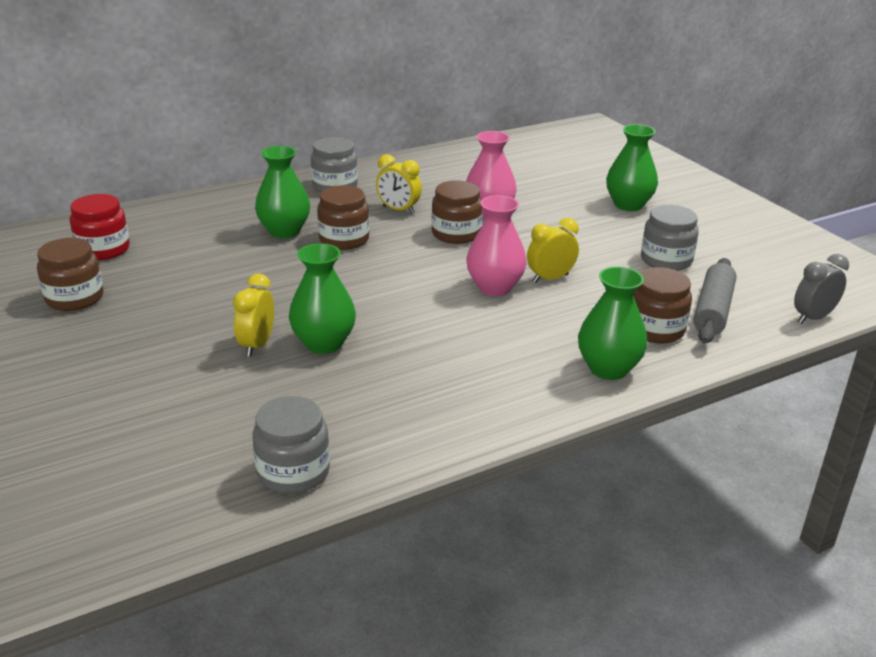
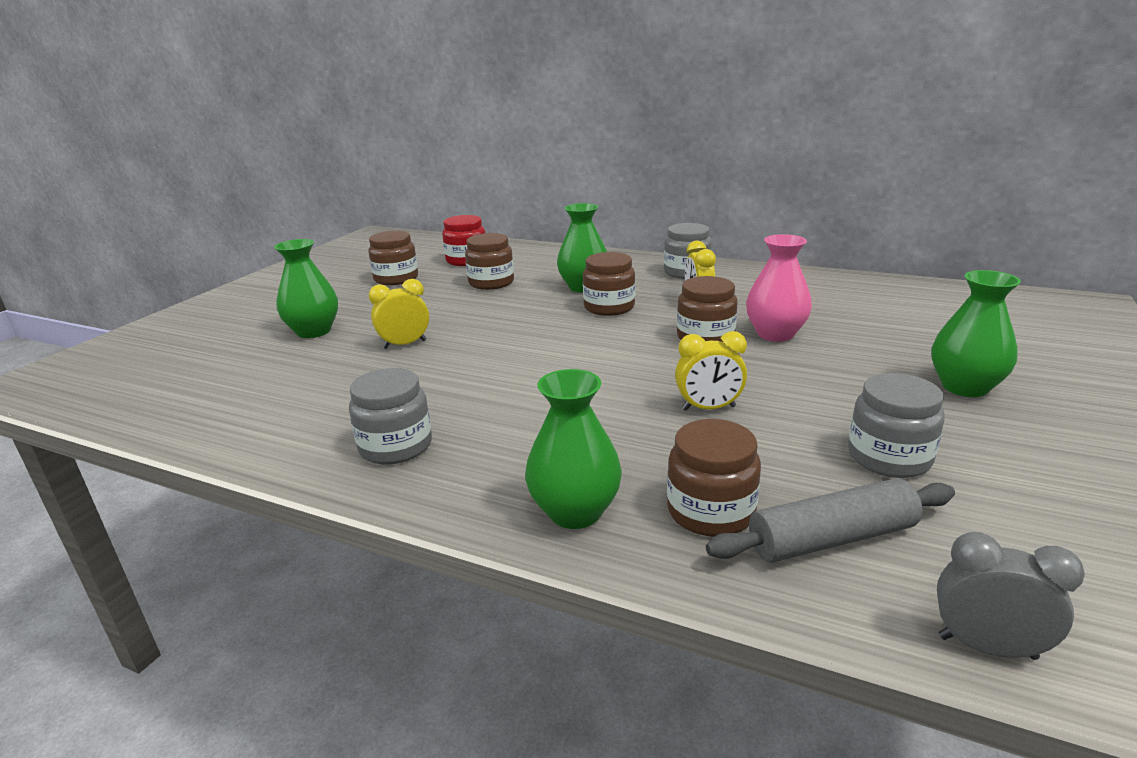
camera: 55 degrees right, 5 degrees down
(190, 261) = (491, 283): none -> brown jar
(293, 472) = (237, 426): grey jar -> grey jar (396, 446)
(324, 343) = (437, 363): green vase -> green vase (314, 331)
(494, 287) = (640, 390): pink vase -> none
(550, 278) = (708, 408): yellow clock -> yellow clock turned 150 degrees clockwise

